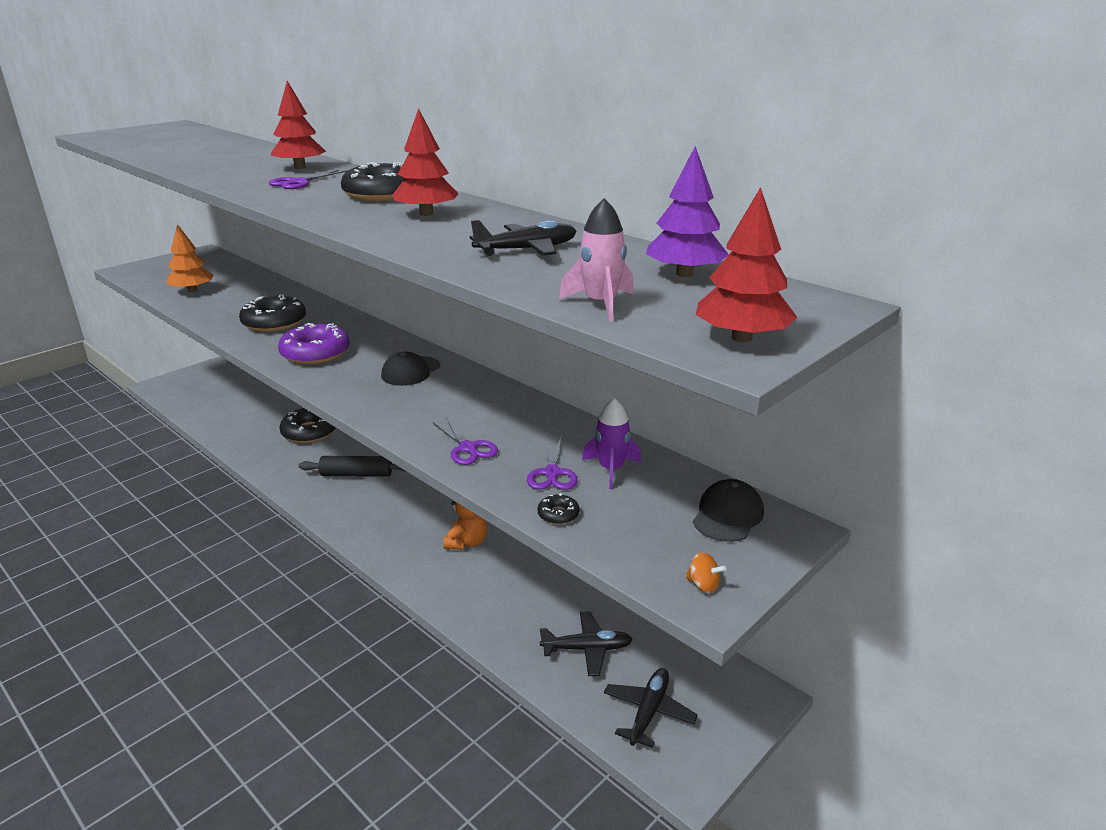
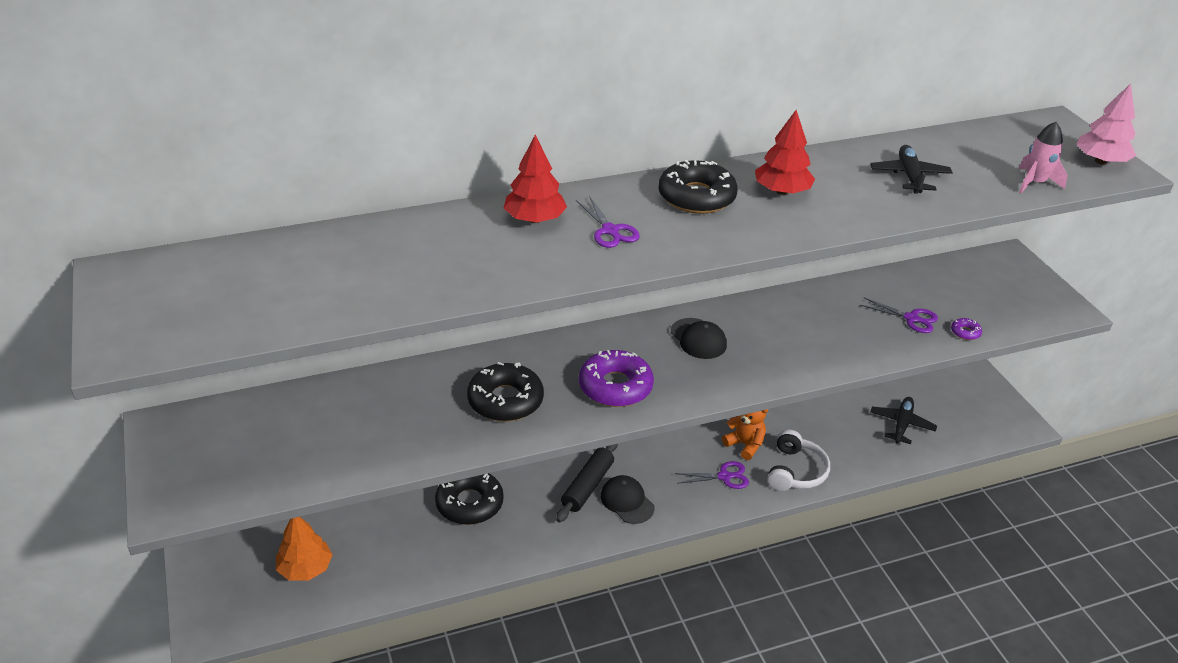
camera: 65 degrees left, 10 degrees up
(192, 290) = (330, 452): orange tree -> orange tree (305, 568)
(448, 583) = (795, 471): none -> white headphones
(468, 448) = (858, 345): purple scissors -> purple scissors (724, 476)
(558, 514) = (965, 332): black donut -> purple donut
(611, 469) = (917, 293): purple rocket -> none
(648, 712) = (969, 419): black plane -> none
(684, 274) = (987, 141): purple tree -> none
(703, 585) = (1056, 306): orange spinning top -> none
(728, 515) = (989, 271): black cap -> black cap (627, 501)
(742, 338) = (1100, 161): red tree -> pink tree

